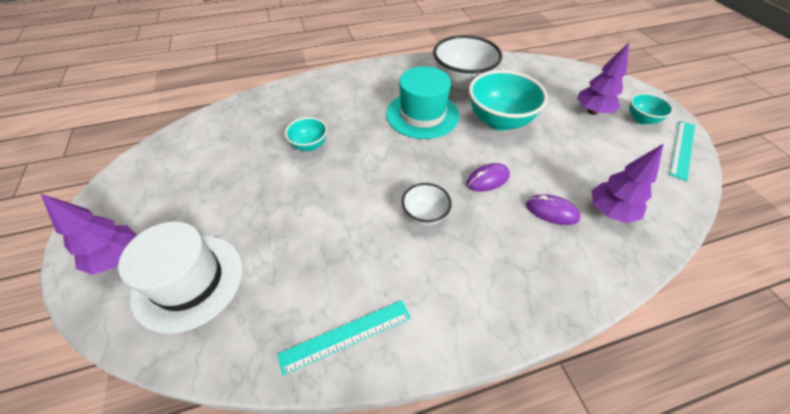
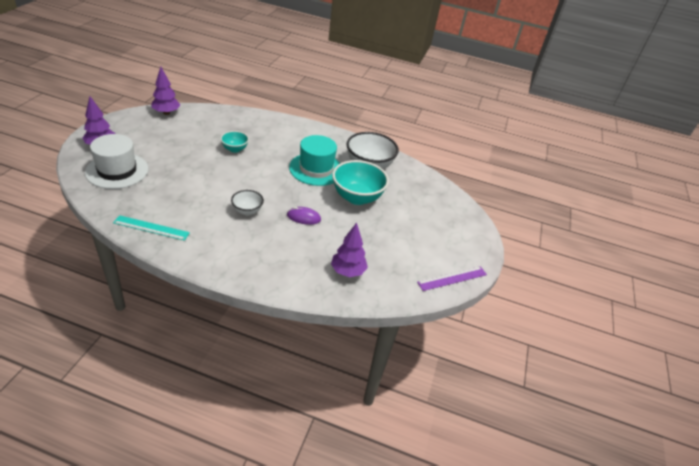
camera: 30 degrees right, 10 degrees down
(551, 211) = (315, 251): purple mouse -> none
(592, 111) = (427, 227): purple tree -> purple tree (166, 113)
(641, 119) = (454, 250): turquoise bowl -> none
(682, 149) = (452, 278): turquoise ruler -> purple ruler

